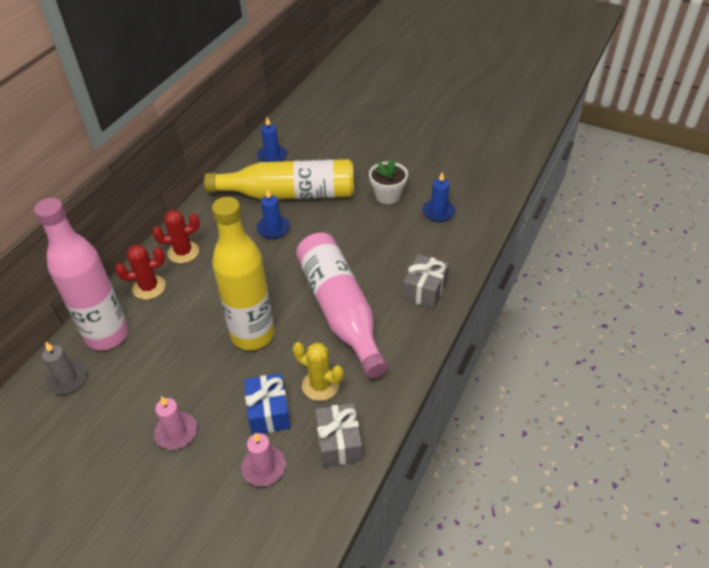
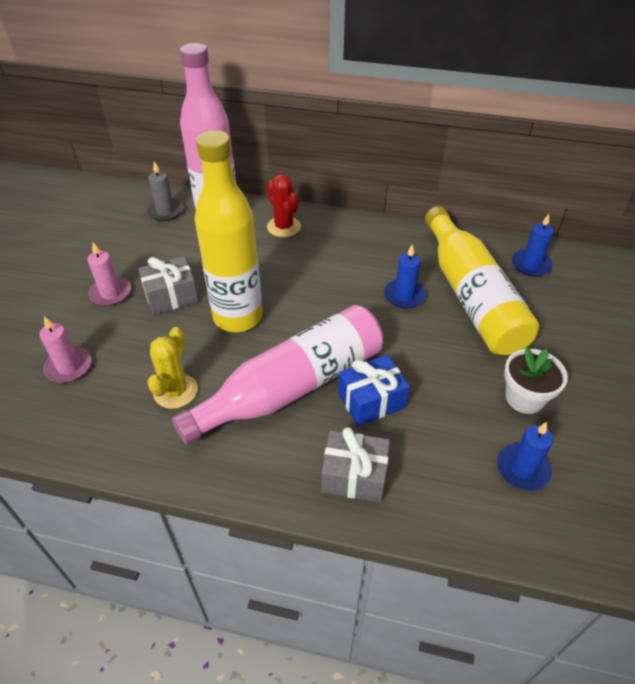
camera: 75 degrees right, 0 degrees up
(183, 252) = (339, 236): red cactus -> none
(269, 412) = (137, 354): blue gift -> blue gift (371, 400)
(339, 442) = (98, 425): grey gift -> grey gift (171, 296)

